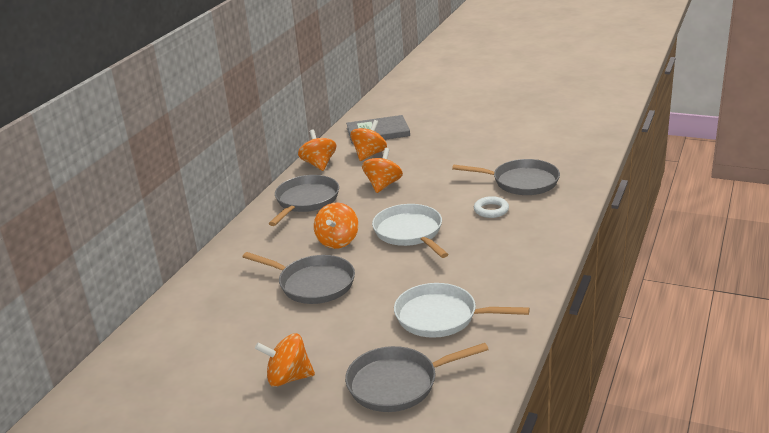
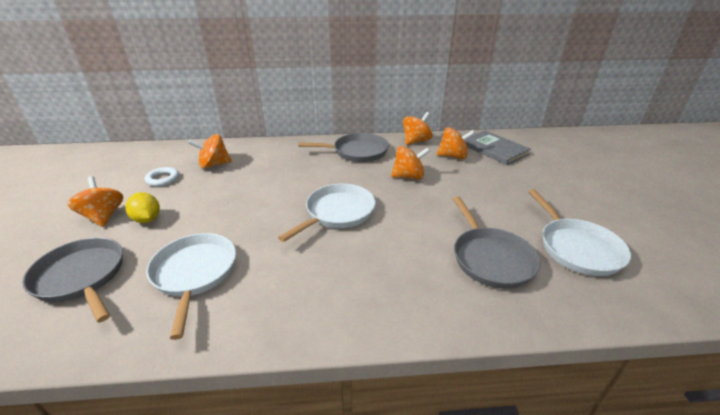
camera: 60 degrees right, 5 degrees up
(313, 284) = (237, 189): grey pan -> none
(323, 346) = (147, 219): none -> yellow lemon
(338, 241) = (305, 182): orange spinning top -> orange spinning top (214, 165)
(491, 210) = (412, 252): white ring -> white ring (163, 179)
(534, 148) = (577, 248): none -> white pan

